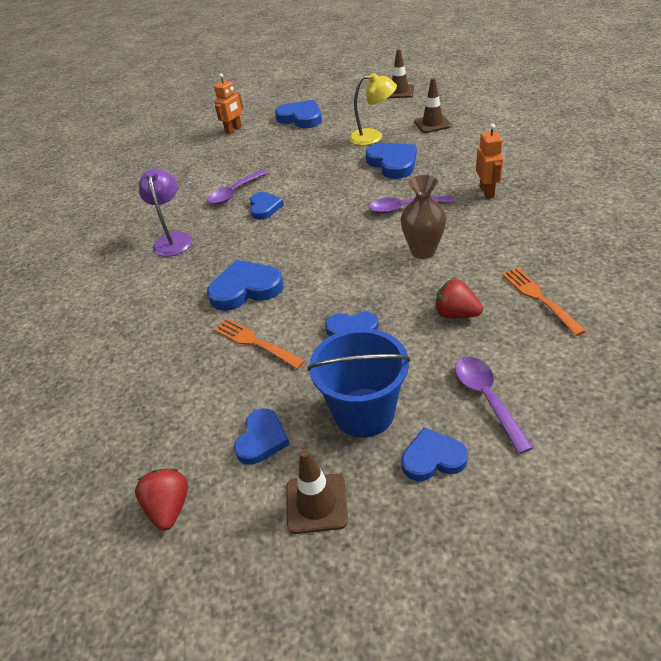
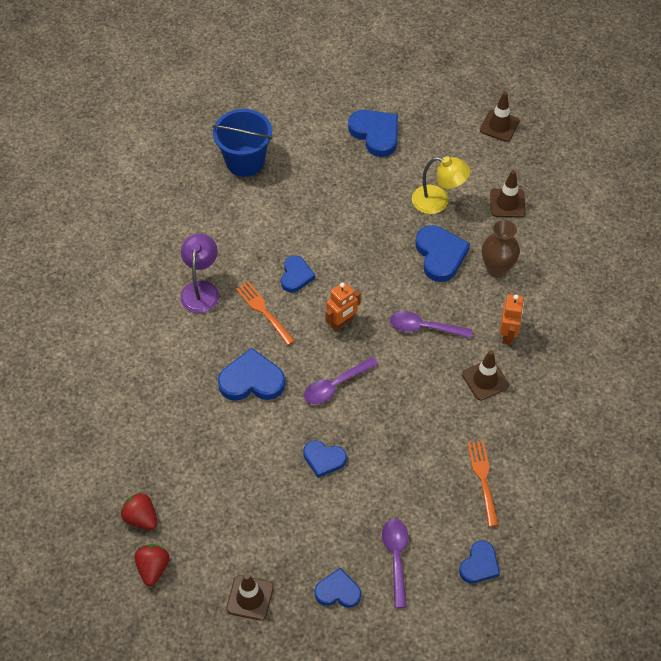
camera: 10 degrees right, 15 degrees up
(234, 130) = (297, 127): orange robot -> orange robot (342, 323)
(235, 192) = (274, 241): purple spoon -> purple spoon (335, 385)
(256, 342) = (245, 444): orange fork -> orange fork (264, 311)
(262, 439) = (227, 536): blue heart -> blue heart (479, 564)
(364, 412) = (305, 538): blue bucket -> blue bucket (245, 161)
(423, 251) = (416, 391): brown vase -> brown vase (497, 269)
(456, 314) = (411, 472): red strawberry -> red strawberry (141, 518)
(487, 226) = (485, 380): none -> brown traffic cone

